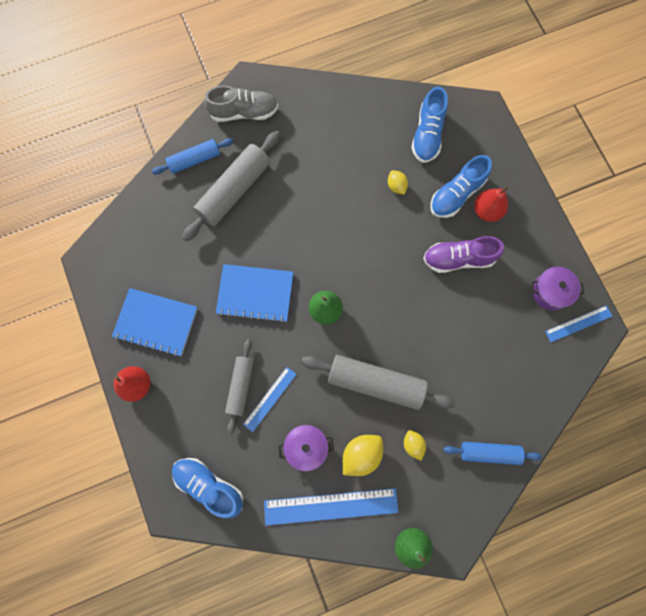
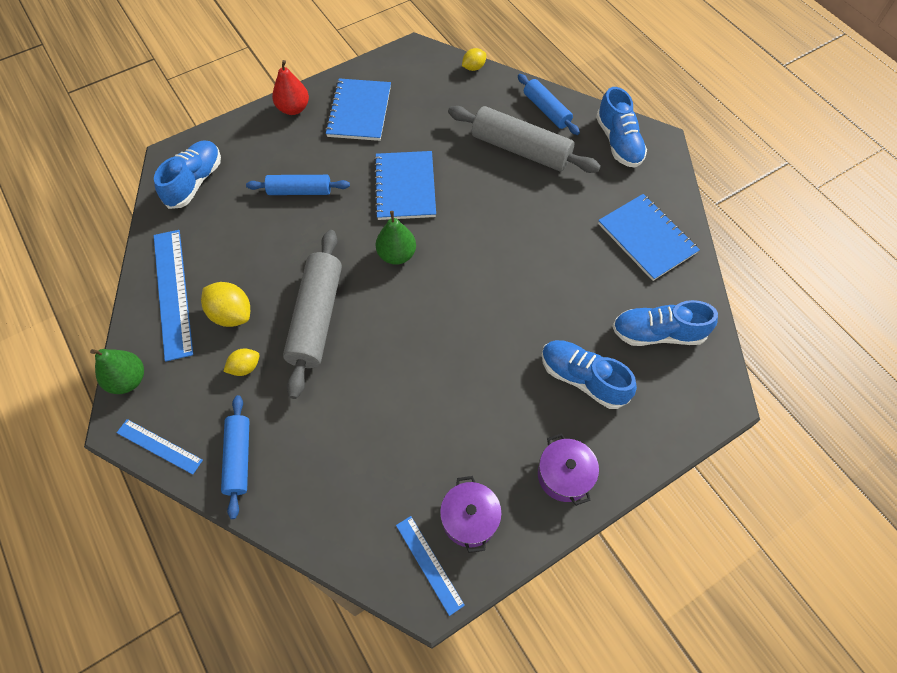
camera: 80 degrees right, 15 degrees down
(241, 386) = (299, 191): grey rolling pin -> blue rolling pin
(244, 112) = (618, 142): grey shoe -> blue shoe
(270, 399) = (288, 218): blue ruler -> blue ruler (159, 446)
(306, 447) = (238, 260): purple pot -> purple pot (564, 475)
(344, 118) = (646, 238): none -> blue notebook
(396, 186) = (573, 307): yellow lemon -> yellow lemon (473, 67)
(458, 259) = (492, 391): purple shoe -> none
(486, 211) = (569, 420): red pear -> none

